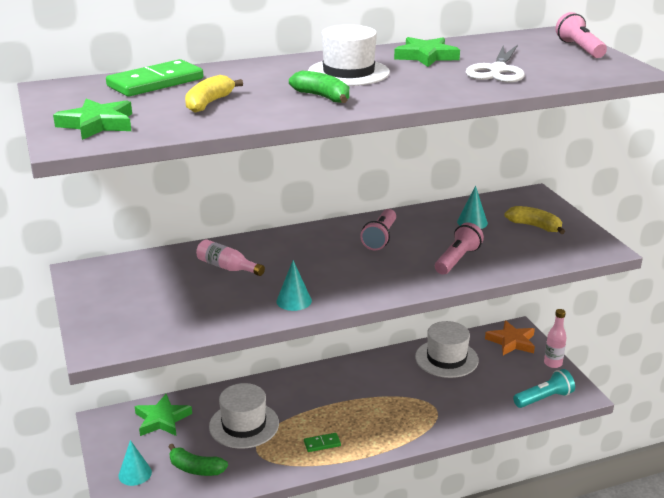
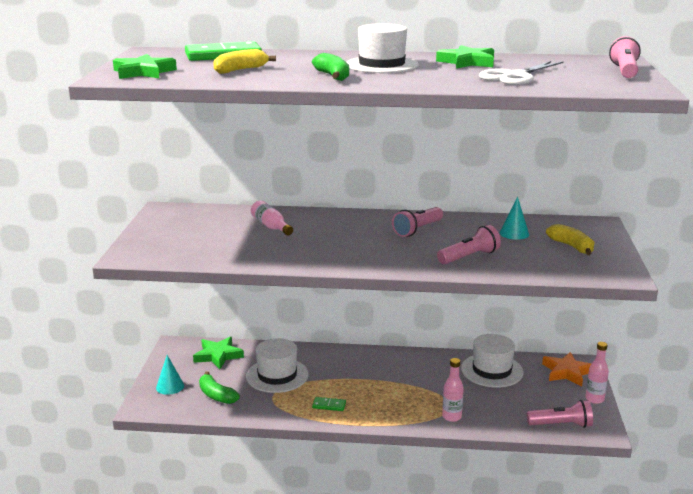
camera: 25 degrees right, 5 degrees down
(294, 301) = (299, 257): turquoise cone -> none
(446, 420) = (451, 417): none -> pink bottle
(544, 398) = (561, 424): turquoise flashlight -> pink flashlight

